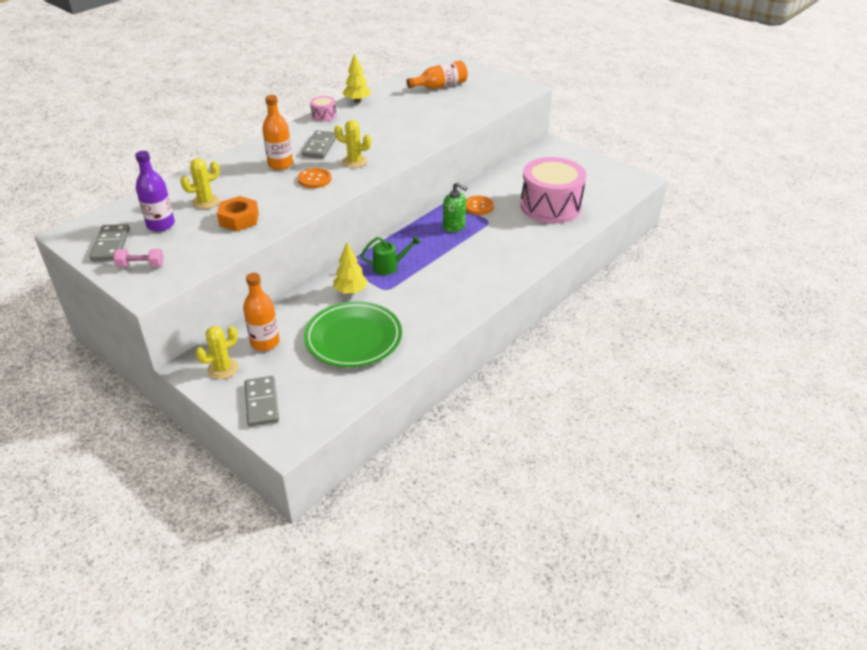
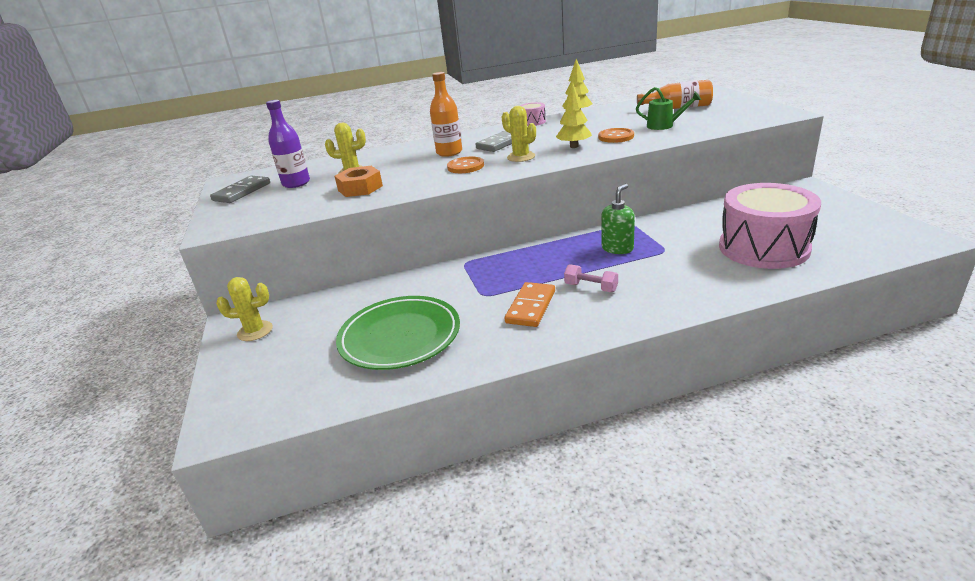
camera: 35 degrees right, 10 degrees down
(141, 265) = (239, 210): pink dumbbell -> pink dumbbell (591, 287)
(261, 403) = (246, 377): grey domino -> none
(265, 342) = (316, 317): orange bottle -> none
(351, 291) = (445, 289): yellow tree -> yellow tree (574, 146)
(389, 266) = (508, 273): green watering can -> green watering can (664, 126)
(430, 290) = (531, 307): none -> orange domino
(454, 226) = (617, 248): green soap dispenser -> green soap dispenser turned 120 degrees counterclockwise
(478, 206) = (664, 233): orange button -> orange button (616, 137)

